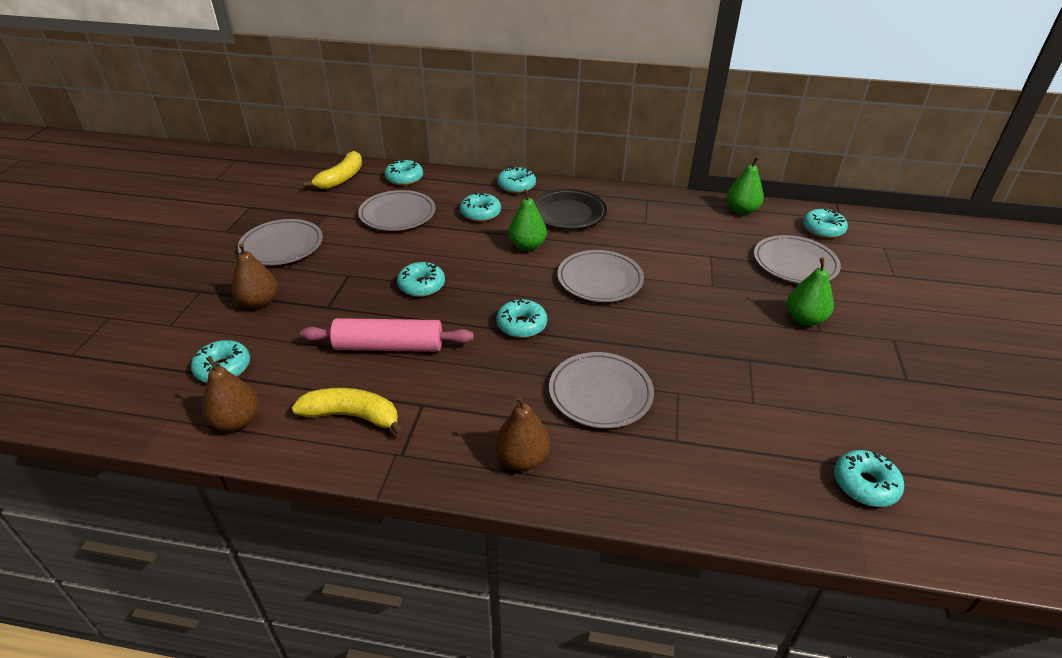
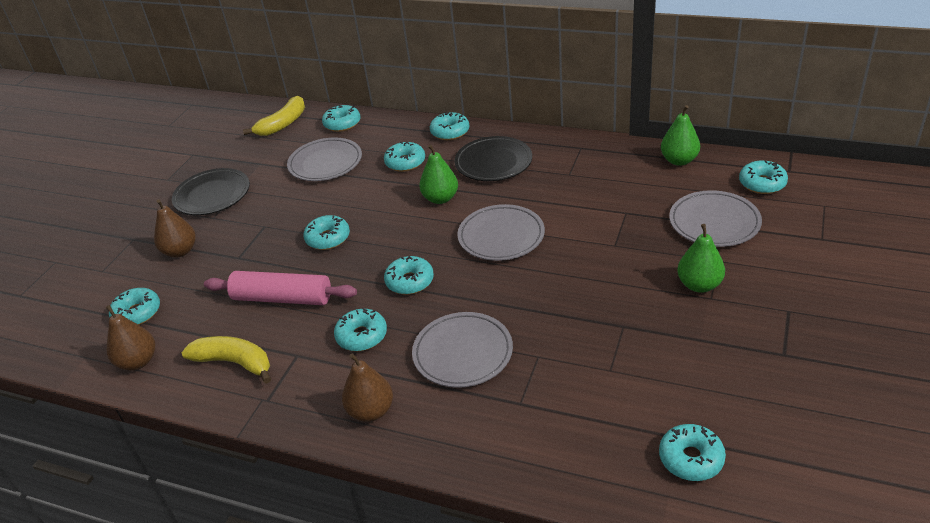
camera: 15 degrees right, 0 degrees up
(282, 246) = (212, 195): grey plate -> black plate
(488, 381) = (362, 336): none -> turquoise donut

